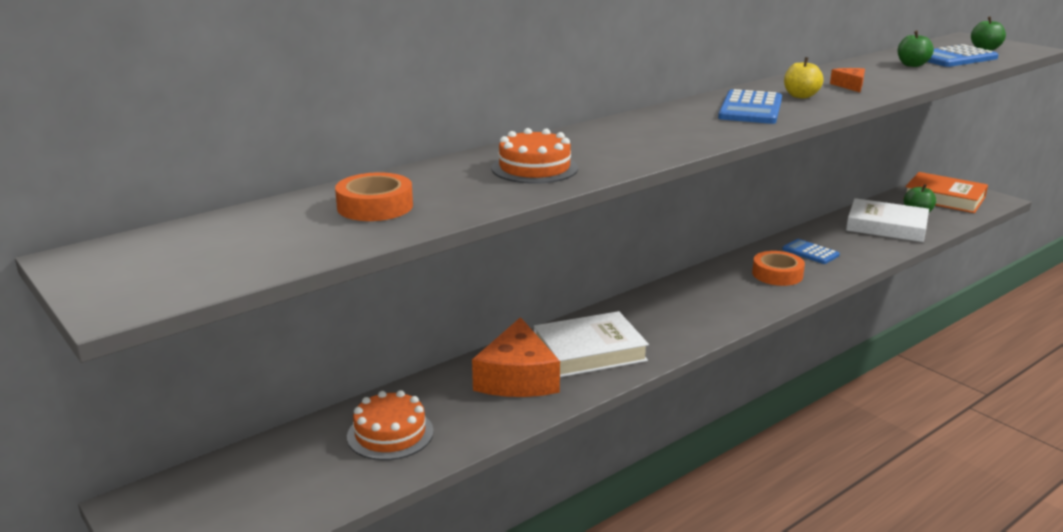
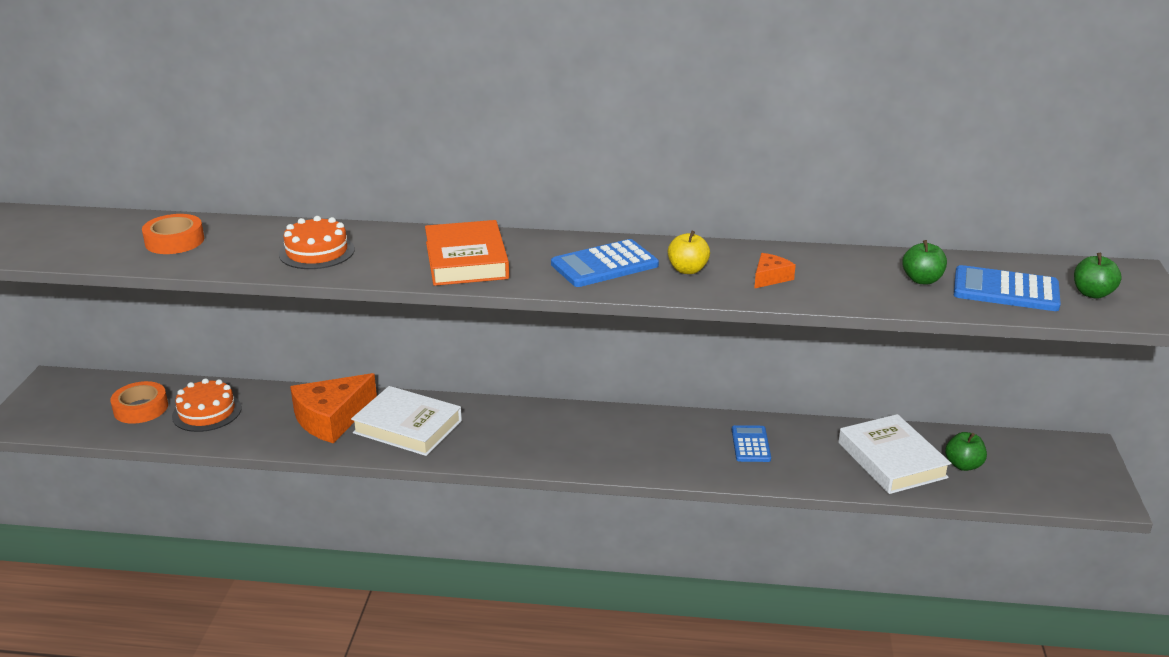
camera: 45 degrees right, 5 degrees up
(777, 274) = (673, 447): orange tape -> orange tape (141, 408)
(944, 198) = (1042, 466): orange book -> orange book (466, 260)

